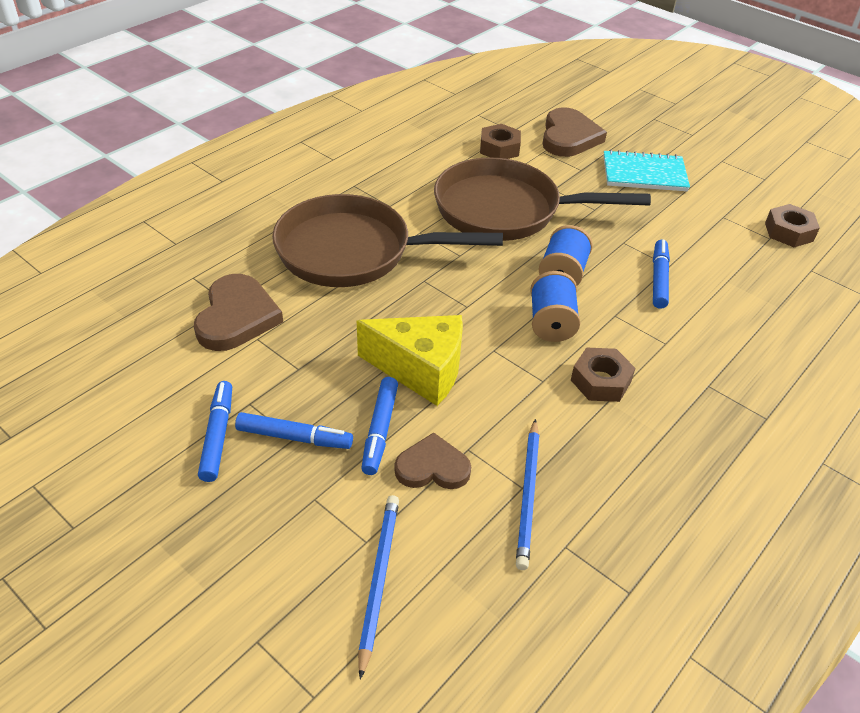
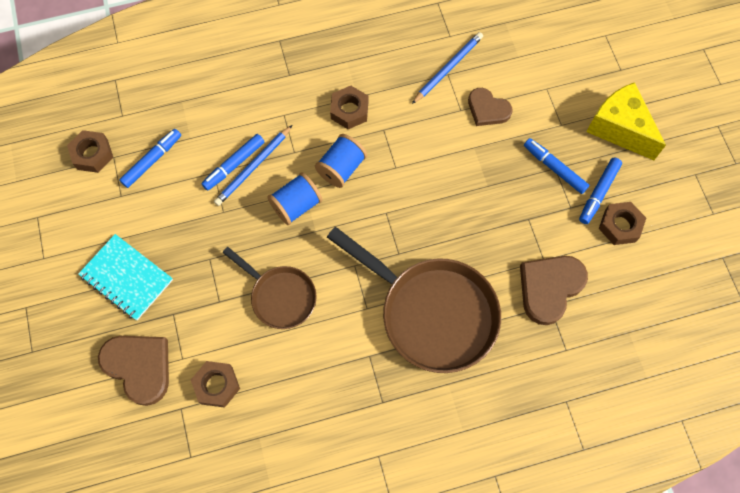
camera: 145 degrees left, 25 degrees up
(172, 411) = (620, 226): none -> brown nut
(378, 579) = (551, 67): blue pencil -> blue pencil (253, 167)
(380, 430) = (502, 147): blue marker -> blue marker (152, 160)
(421, 370) = (452, 176): yellow cheese -> yellow cheese (619, 128)
(506, 210) = (280, 296): brown pan -> brown pan, size x0.56
(569, 137) = (139, 367): brown heart -> brown heart turned 90 degrees clockwise

